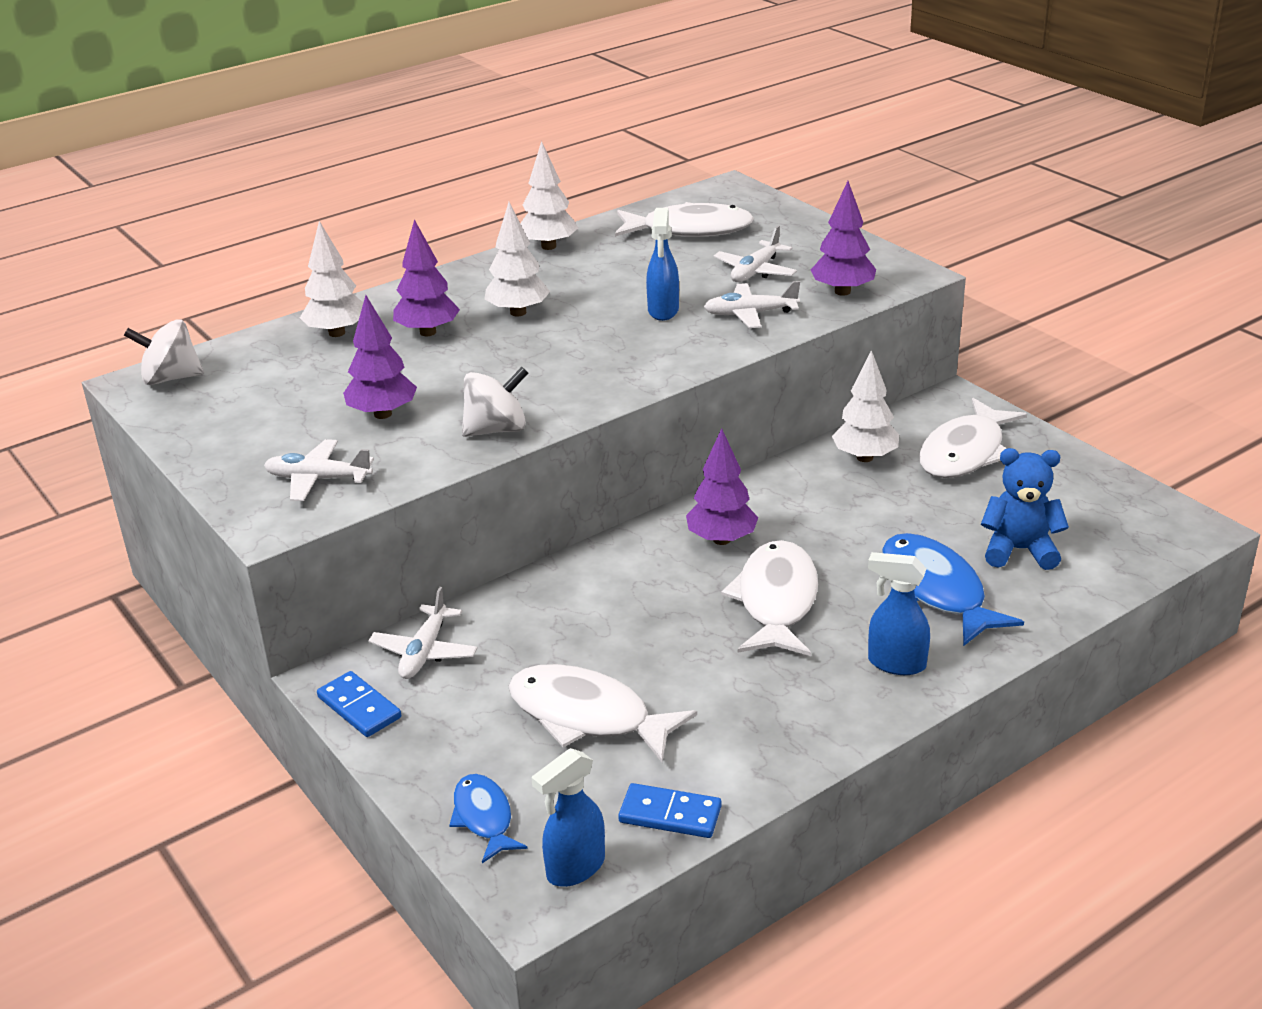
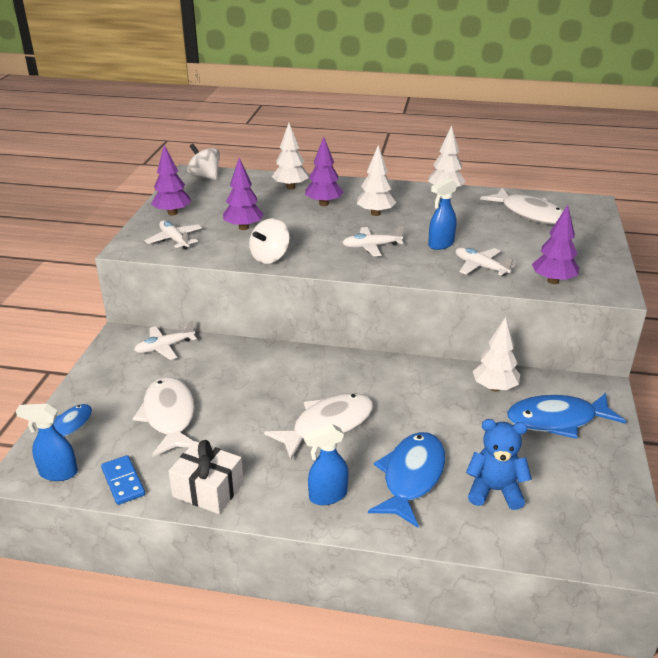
camera: 45 degrees right, 0 degrees up
(359, 707) = (110, 353): blue domino -> none
(496, 429) = (270, 257): white spinning top -> white spinning top turned 105 degrees clockwise
(722, 539) = (354, 381): purple tree -> purple tree (172, 213)
(755, 271) = (524, 248): white plane -> white plane (371, 246)
(774, 748) = (208, 489): none -> white gift
(895, 663) = (327, 496): blue spray bottle -> blue spray bottle turned 90 degrees counterclockwise
(965, 452) = (557, 420): white fish -> blue fish
(1019, 550) = (494, 490): blue teddy bear -> blue teddy bear turned 45 degrees counterclockwise

